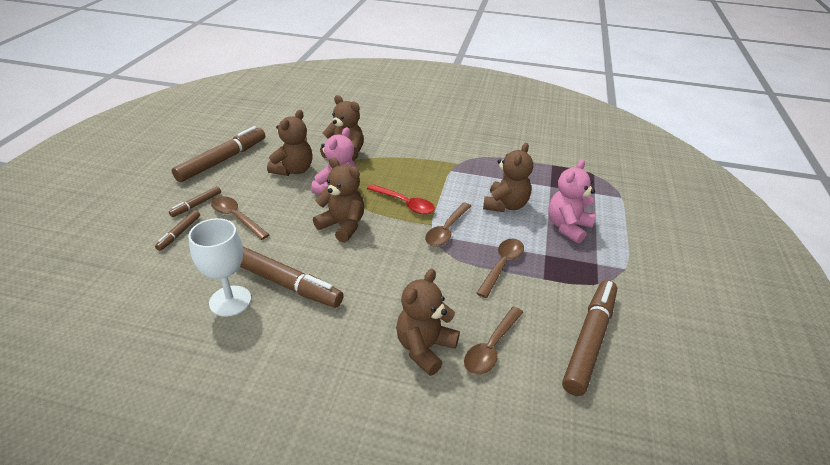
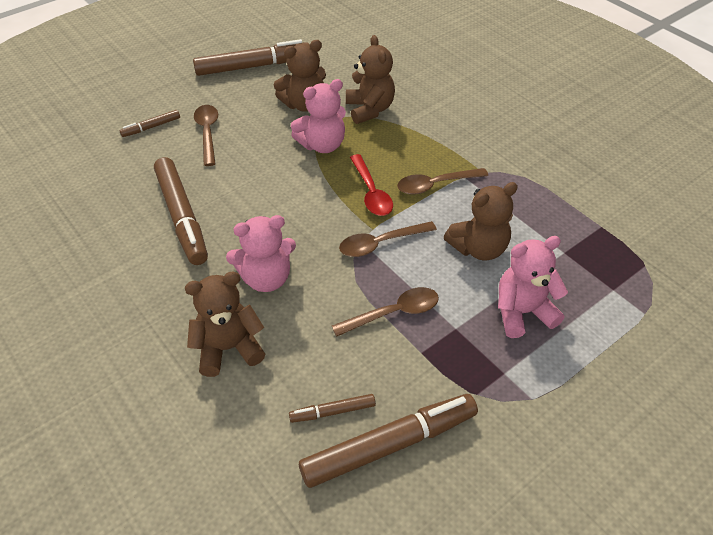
camera: 40 degrees right, 10 degrees up
(196, 205) = (189, 105): brown marker -> brown marker (332, 412)
(230, 301) = (128, 211): white goblet -> none
(342, 226) = (287, 187): brown teddy bear -> none
(397, 289) = (266, 278): none -> pink teddy bear
(491, 347) = (286, 386): brown spoon -> brown spoon (436, 185)

